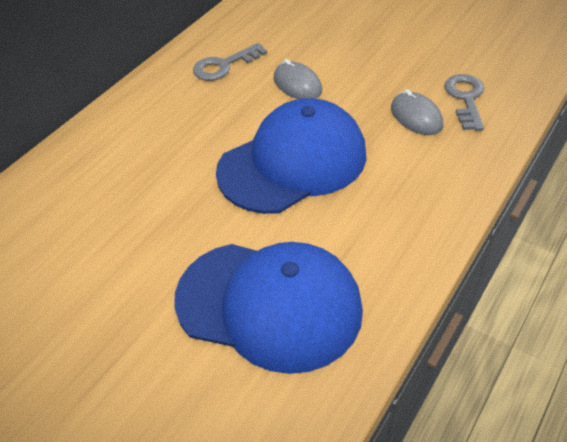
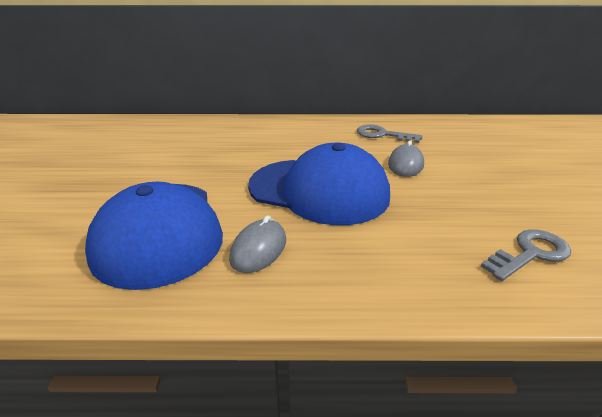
camera: 55 degrees right, 15 degrees down
(416, 117) = (455, 231): grey mouse -> grey mouse (259, 249)

